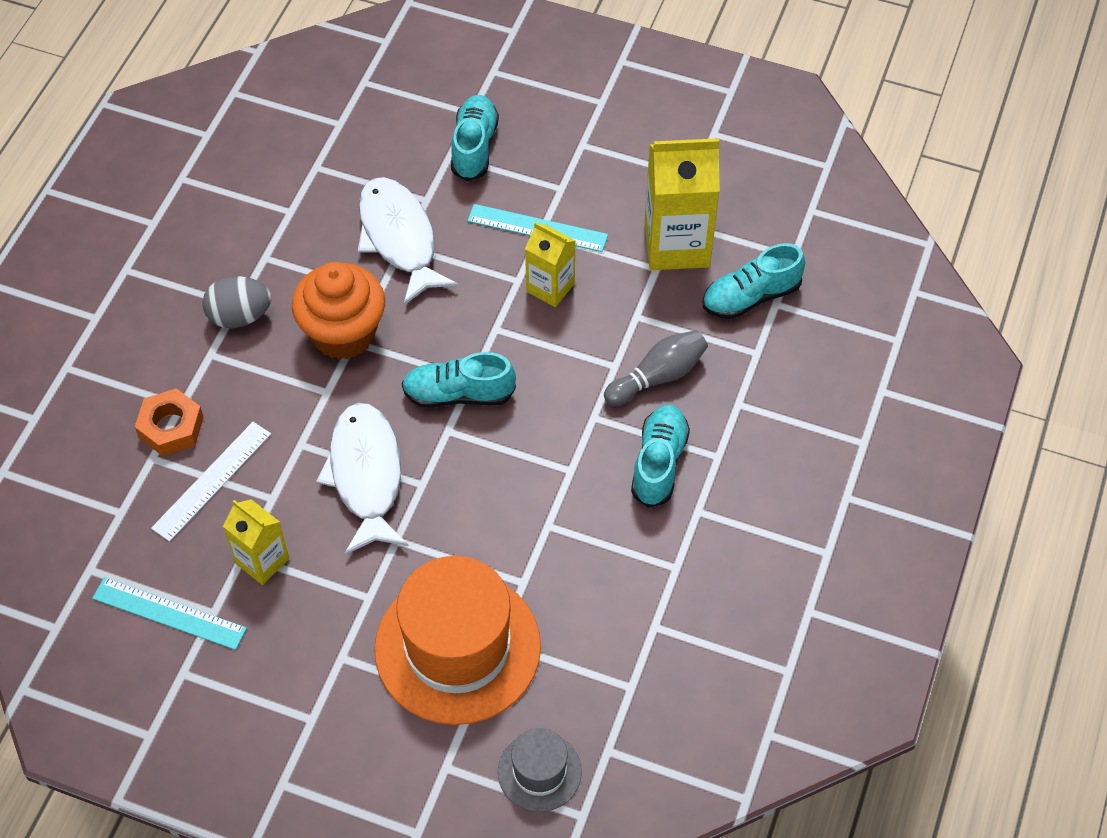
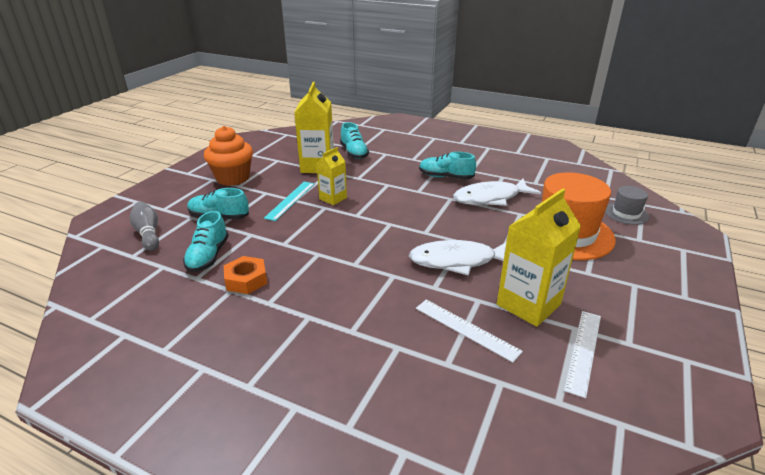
camera: 85 degrees left, 25 degrees down
(169, 613) = (584, 351): turquoise ruler -> white ruler
(171, 427) = (418, 352): orange nut -> orange nut (246, 280)
(240, 316) = (320, 315): grey egg -> none
(262, 561) = (528, 304): yellow carton -> yellow carton, size x1.73
(343, 333) = (347, 268): orange cupcake -> orange cupcake (233, 178)
(399, 238) = (277, 244): white fish -> white fish (490, 198)
(458, 394) = (400, 228): turquoise shoe -> turquoise shoe (208, 256)
(658, 376) = (395, 175): grey bowling pin -> grey bowling pin (148, 233)

